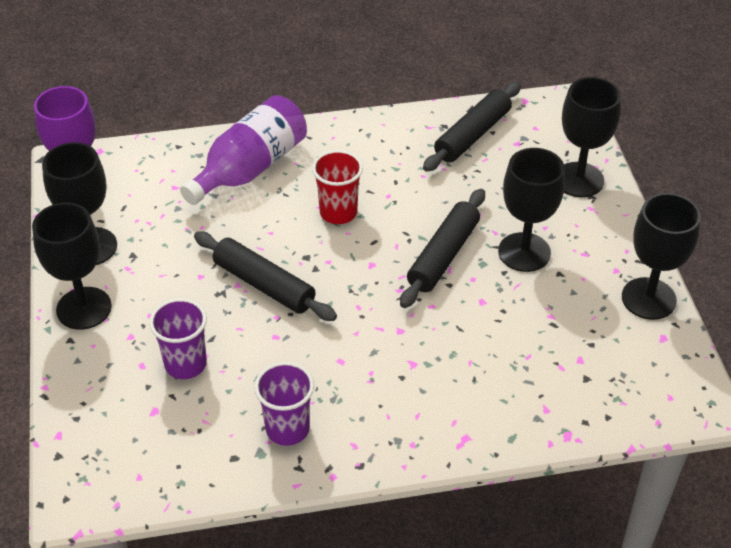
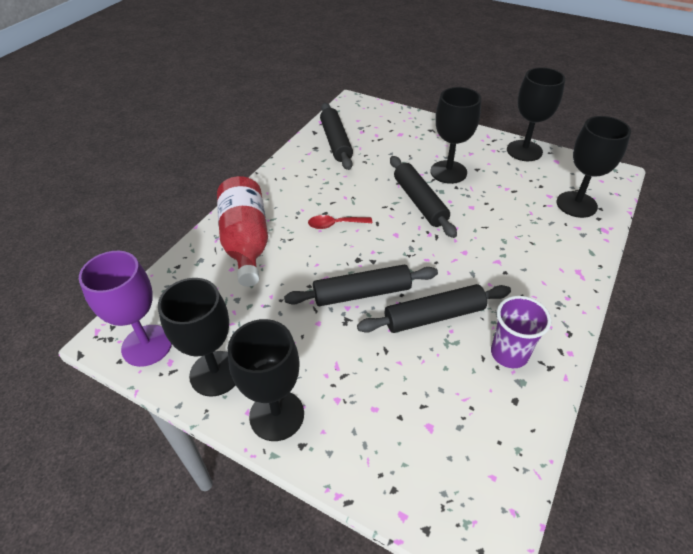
camera: 50 degrees left, 0 degrees up
(185, 364) = (398, 379): purple cup -> none
(250, 168) = (246, 242): purple bottle -> red bottle
(284, 351) = (434, 316): none -> black rolling pin
(338, 212) = (335, 224): red cup -> red spoon
(579, 180) = (414, 127): black goblet -> black goblet (576, 204)

